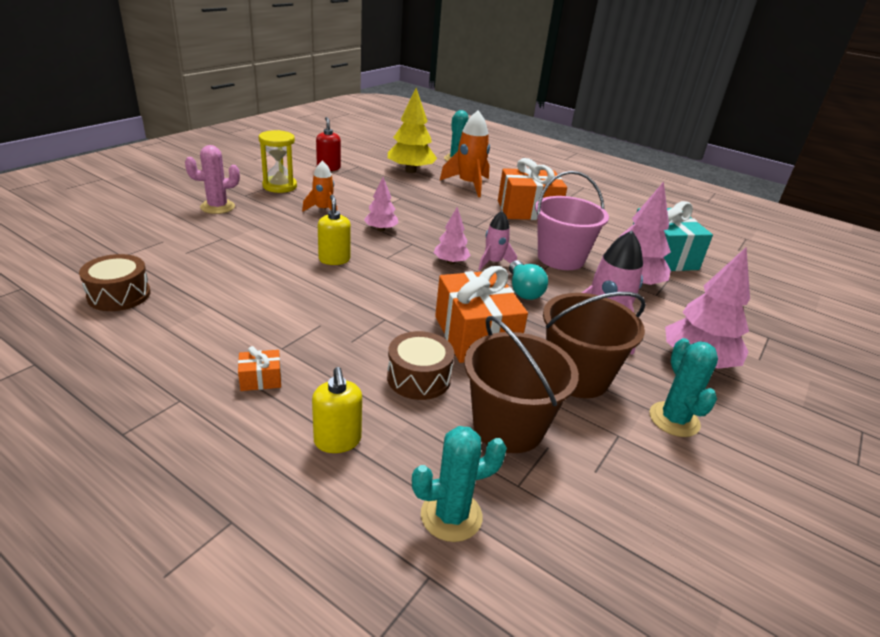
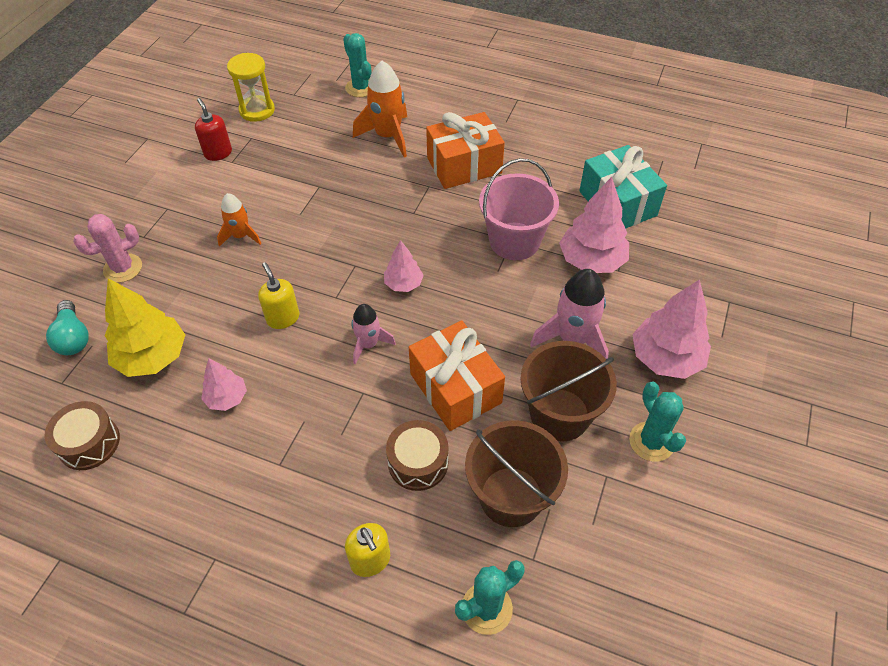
camera: 10 degrees left, 20 degrees up
(261, 379) = (276, 511): orange gift -> none
(279, 186) = (176, 207): yellow hourglass -> yellow hourglass (257, 110)
(381, 229) = (315, 251): pink tree -> pink tree (227, 398)
(410, 171) = (314, 129): yellow tree -> yellow tree (152, 357)
(493, 263) = (447, 271): pink rocket -> pink rocket (369, 344)
(523, 290) = (487, 306): turquoise light bulb -> turquoise light bulb (73, 337)

